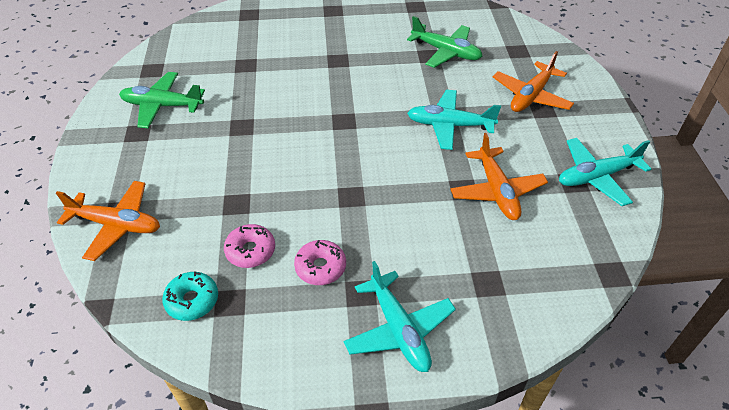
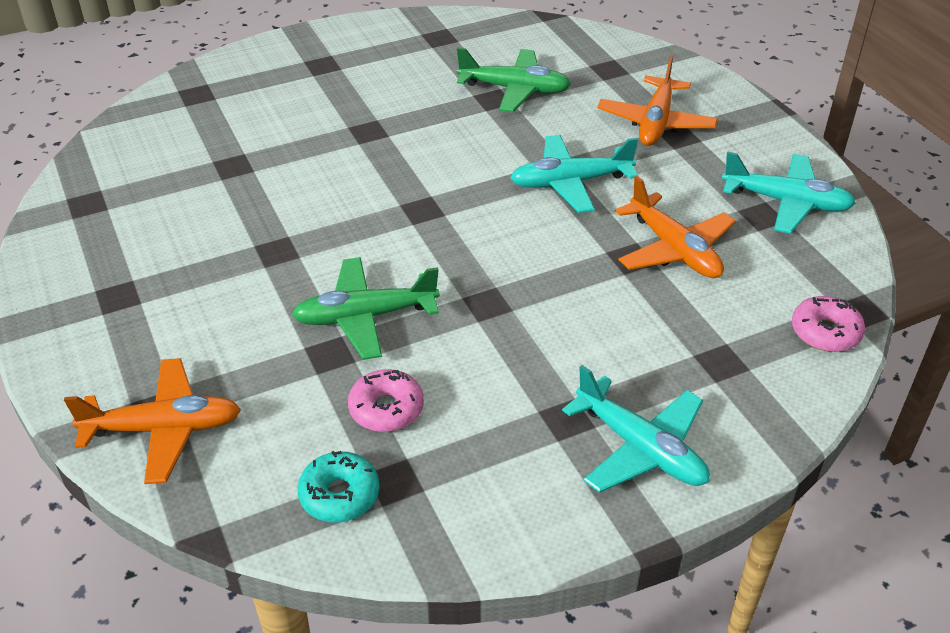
camera: 20 degrees left, 5 degrees down
(162, 106) = (135, 250): green plane -> green plane (365, 316)
(320, 267) = (496, 403): pink donut -> pink donut (825, 332)
(596, 176) = (786, 202): turquoise plane -> turquoise plane turned 120 degrees counterclockwise

